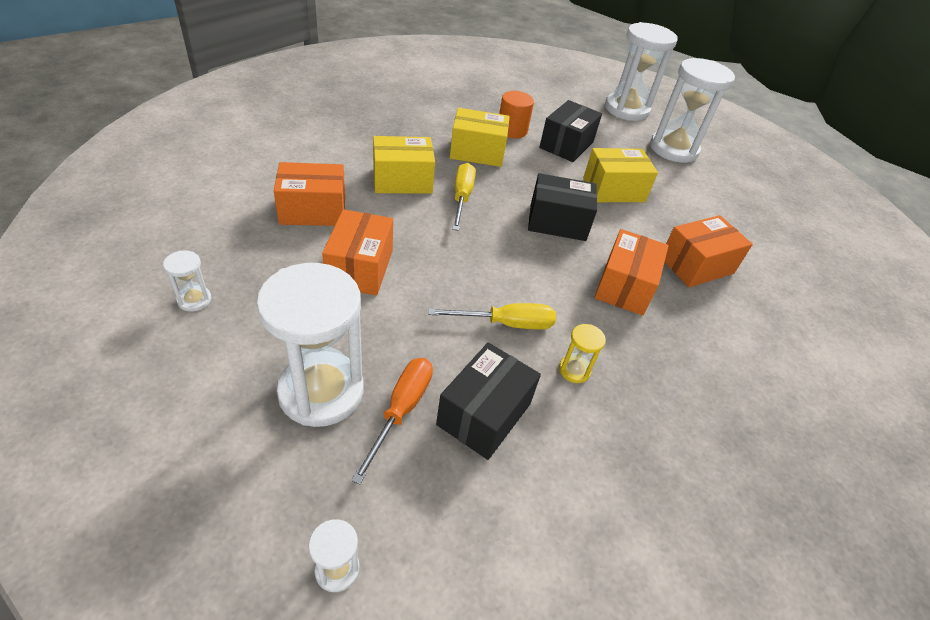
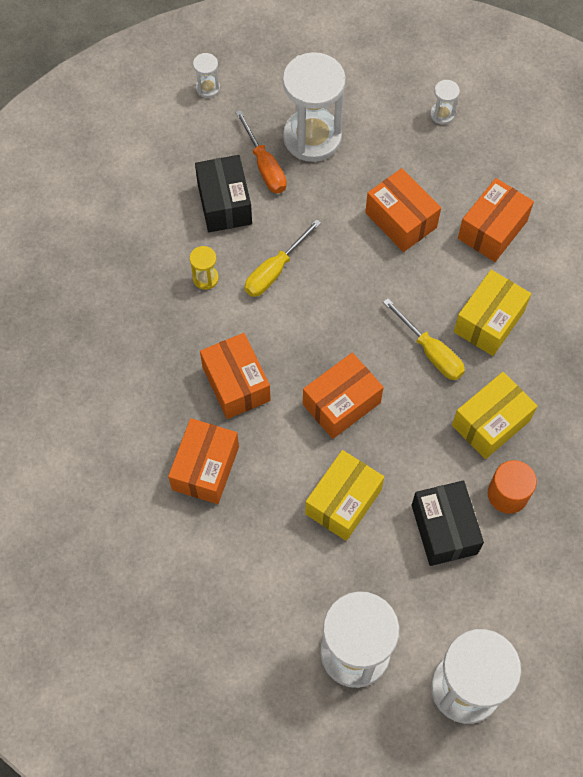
camera: 140 degrees right, 20 degrees up
(557, 222) = (341, 403): black box -> orange box

